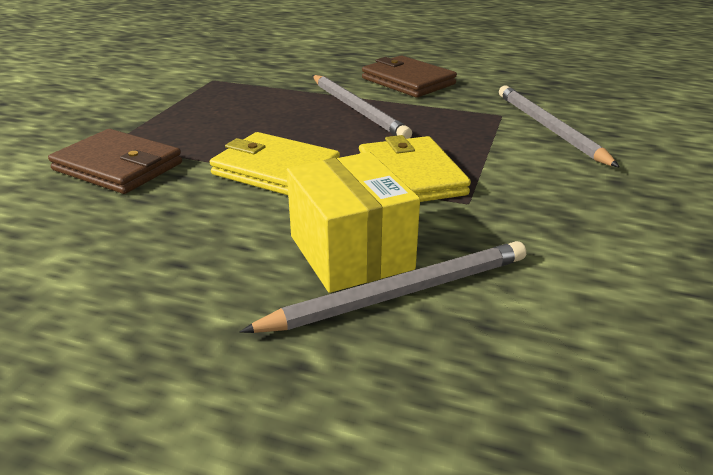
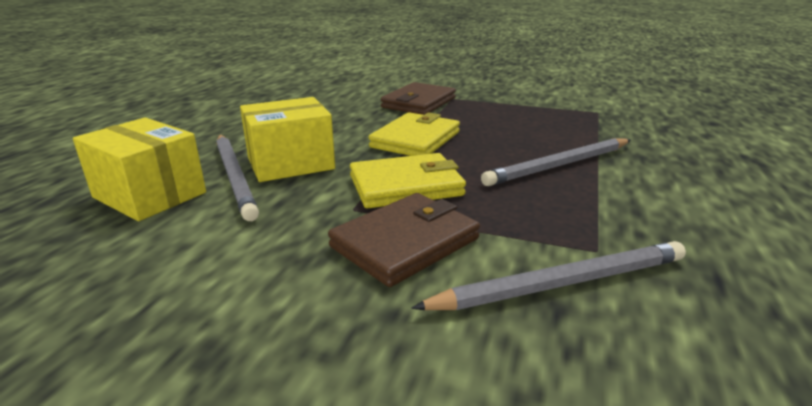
camera: 90 degrees right, 5 degrees down
(408, 81) = (679, 193): brown wallet -> brown wallet (405, 243)
(474, 365) = (150, 195): none -> yellow box

